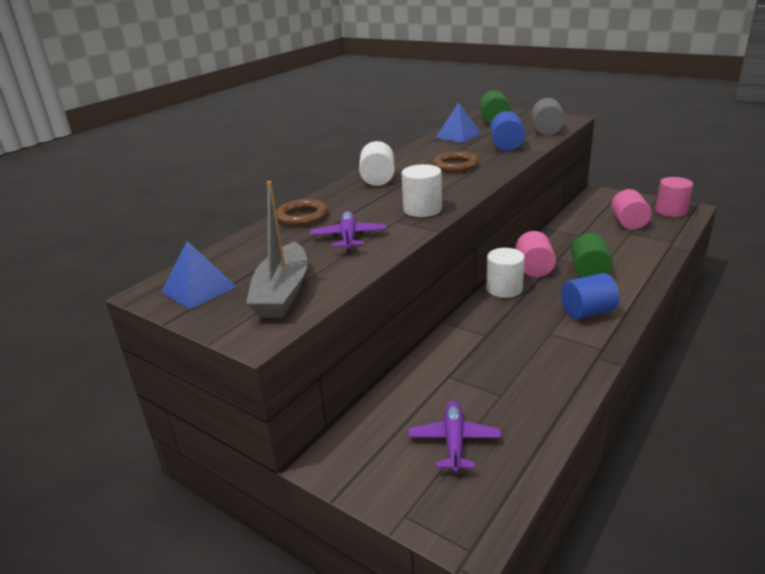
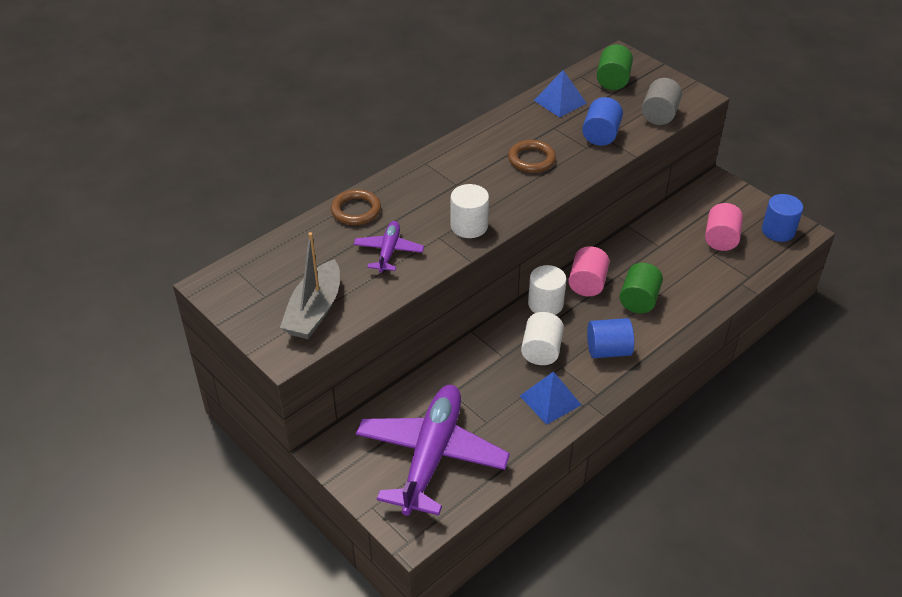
camera: 10 degrees right, 15 degrees up
(198, 289) = (248, 290): blue pyramid -> blue pyramid (550, 400)
(378, 179) = (445, 166): white cylinder -> white cylinder (541, 351)
(454, 441) = (431, 456): purple plane -> purple plane, size x2.08
(671, 211) = (778, 231): pink cylinder -> blue cylinder

